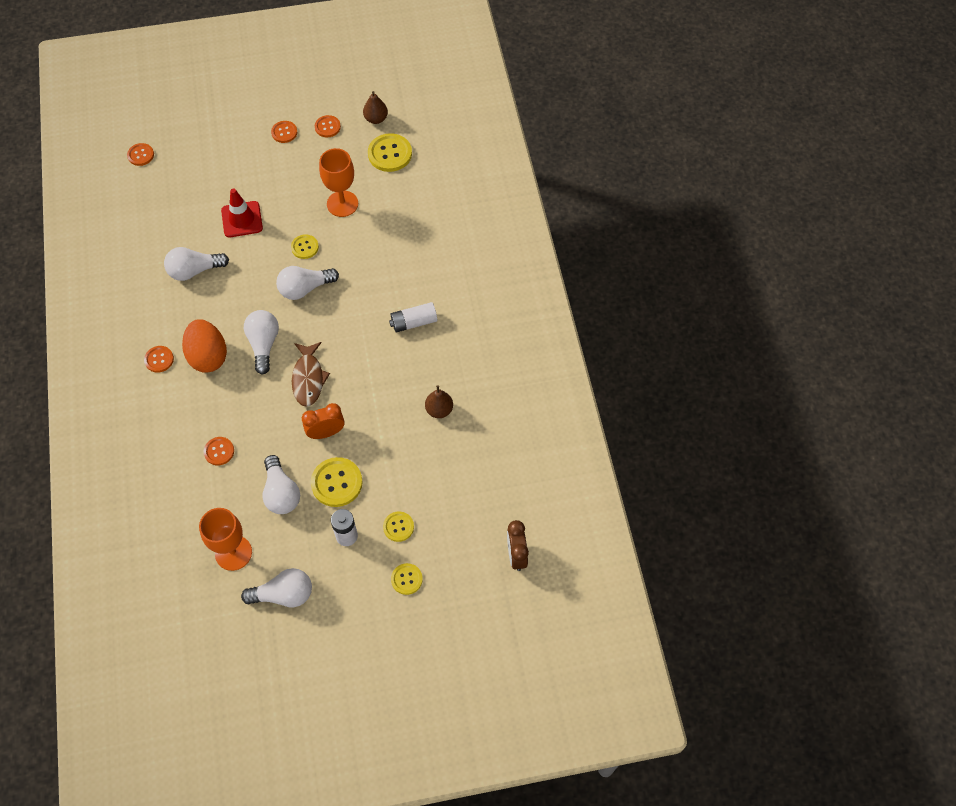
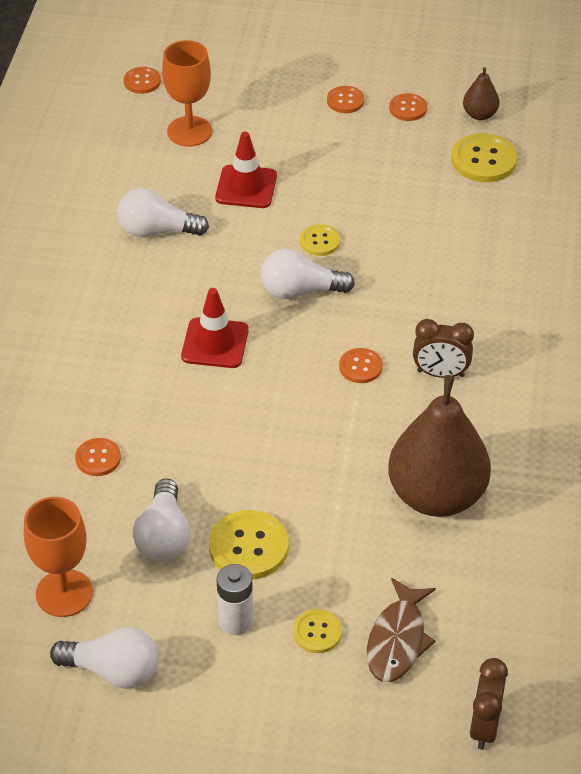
camera: 20 degrees right, 15 degrees down
(159, 359) = (64, 323): orange button -> orange button (360, 367)
(208, 356) = (132, 337): orange egg -> none
(264, 344) = (215, 343): white light bulb -> red traffic cone
(308, 379) = (261, 403): brown fish -> brown fish (397, 640)
(326, 432) = (259, 478): orange clock -> none
(342, 204) = (393, 203): orange goblet -> orange goblet (189, 131)
(406, 579) = (302, 707): yellow button -> none
(413, 322) = (440, 373): white battery -> brown clock
(439, 410) = (436, 495): brown pear -> brown pear, size x2.28

